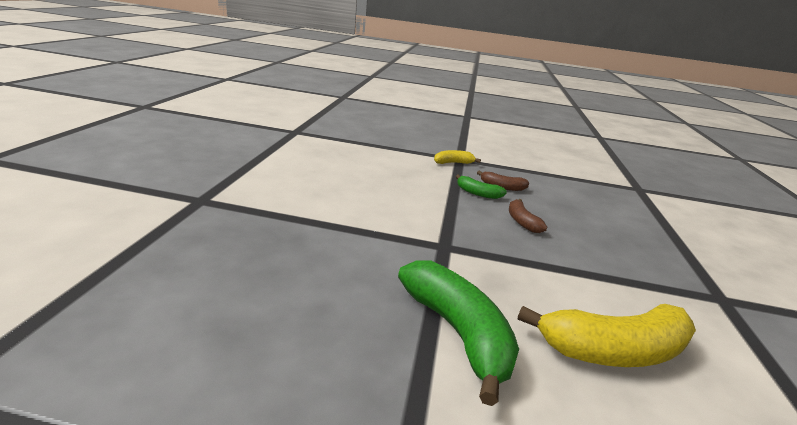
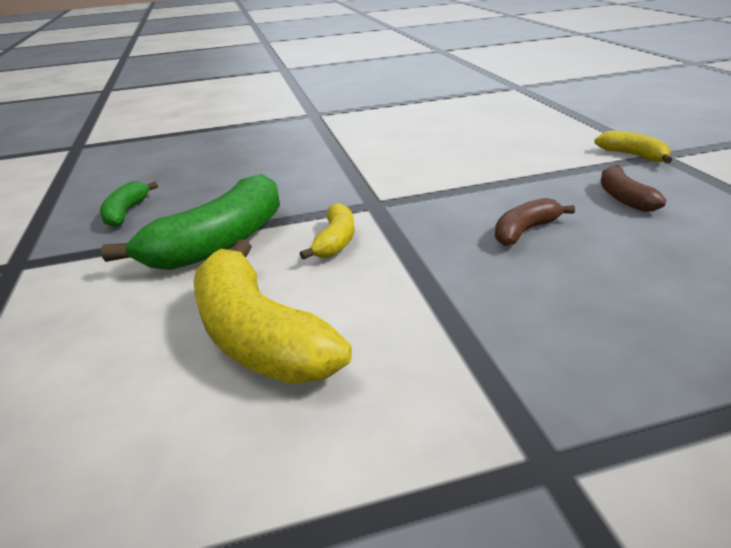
camera: 70 degrees right, 5 degrees up
(477, 193) = (559, 189): green banana -> green banana (126, 212)
(494, 279) = (335, 241): none -> yellow banana

